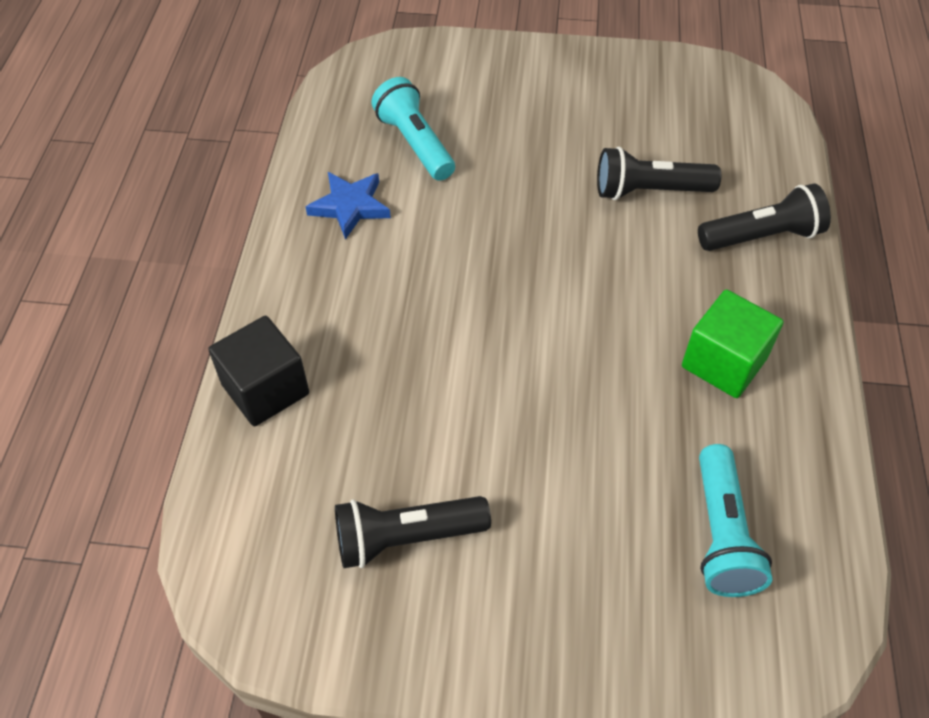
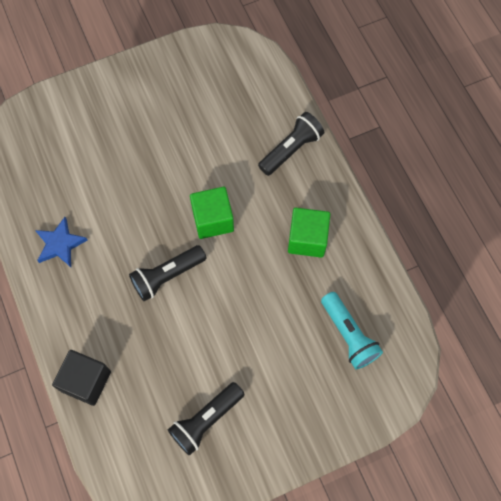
camera: 30 degrees left, 15 degrees up
(415, 144) = (71, 181): turquoise flashlight -> none
(587, 272) = (213, 219): none -> green cube
(649, 191) = (219, 149): black flashlight -> black flashlight (167, 276)

